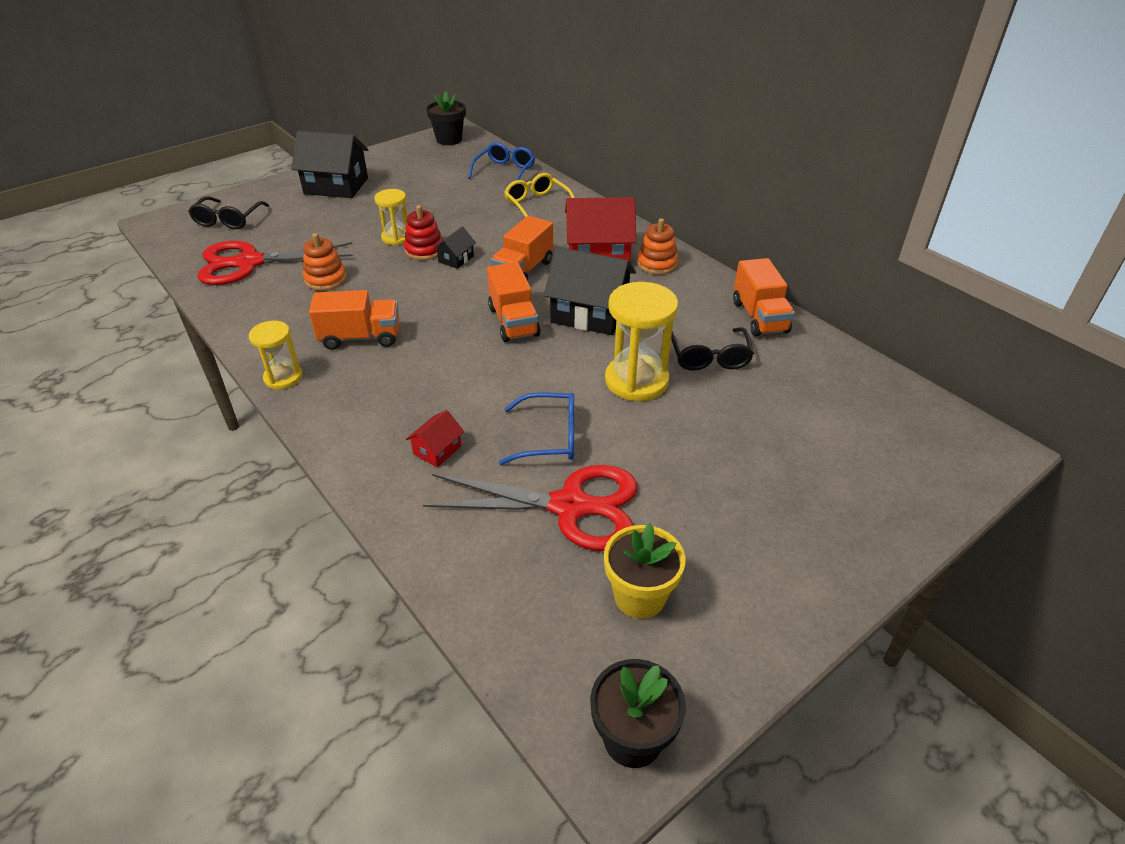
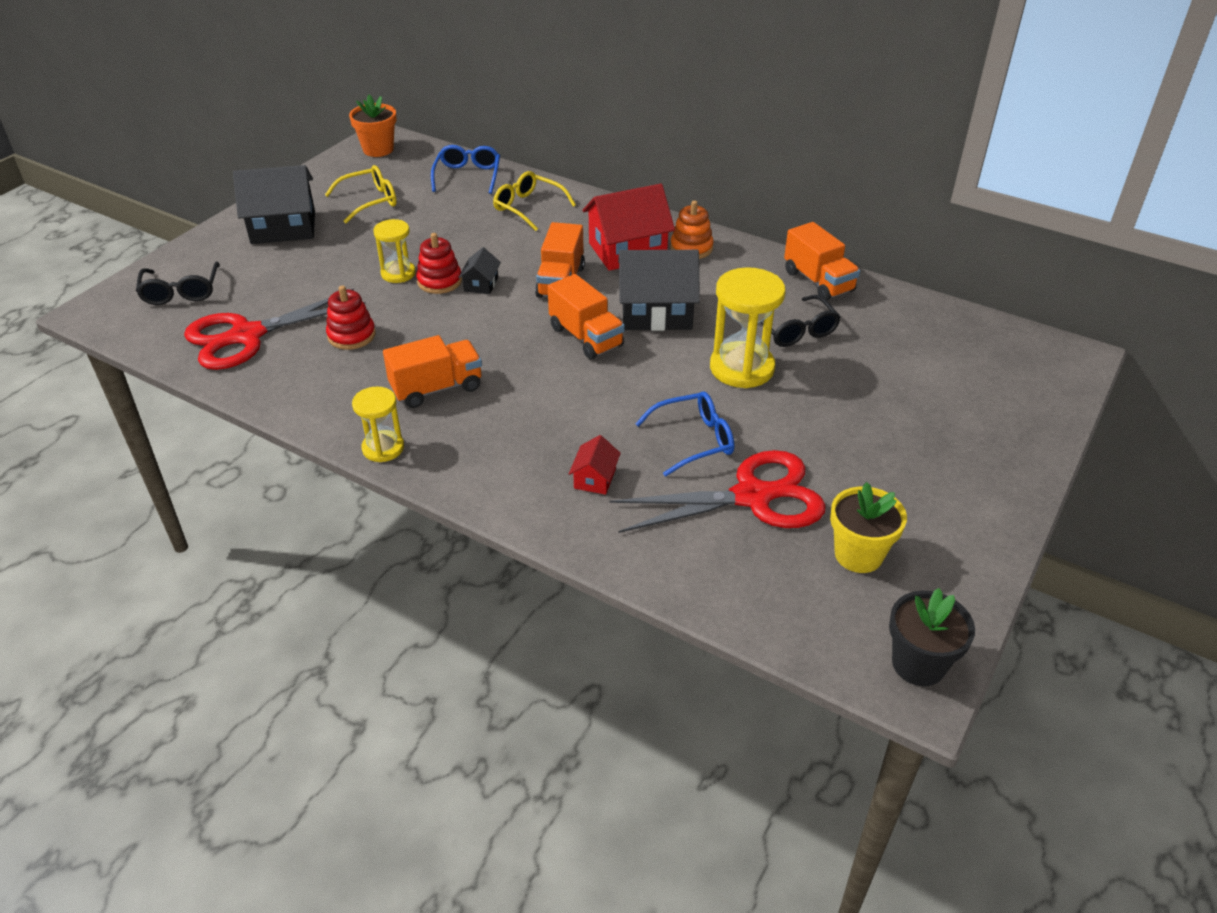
camera: 20 degrees left, 0 degrees up
(326, 279) = (351, 335): orange stacking toy -> red stacking toy
(415, 177) = (370, 201): none -> yellow glasses
(449, 140) = (378, 149): black flower pot -> orange flower pot

